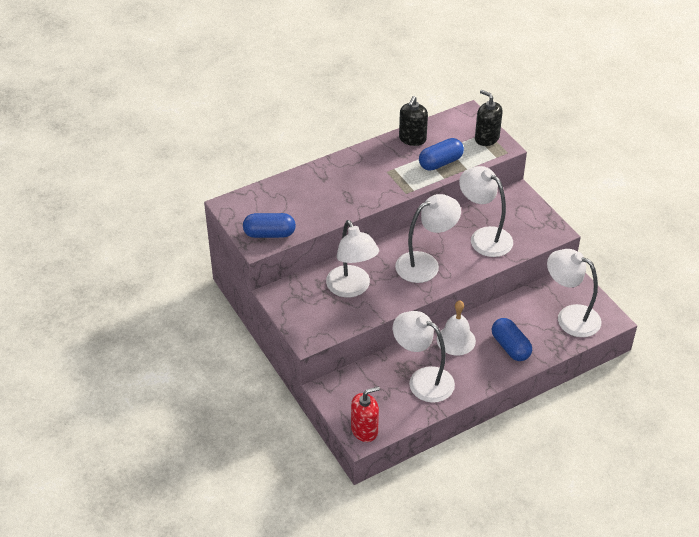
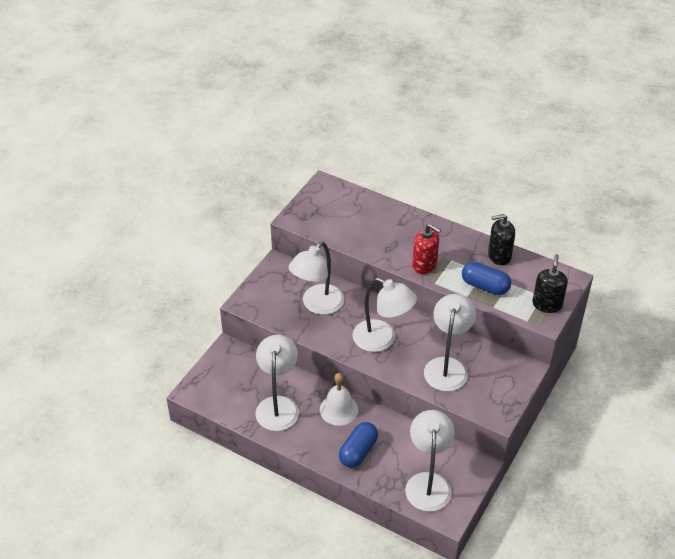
camera: 60 degrees right, 0 degrees up
(269, 234) = (310, 220): blue capsule -> none
(364, 430) = (201, 390): red soap dispenser -> red soap dispenser (424, 265)

